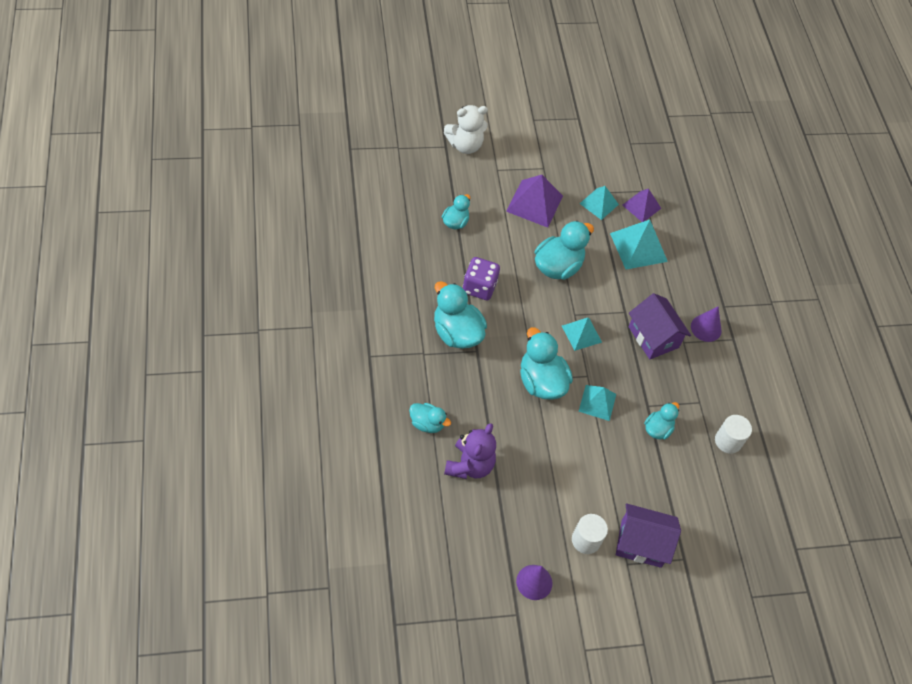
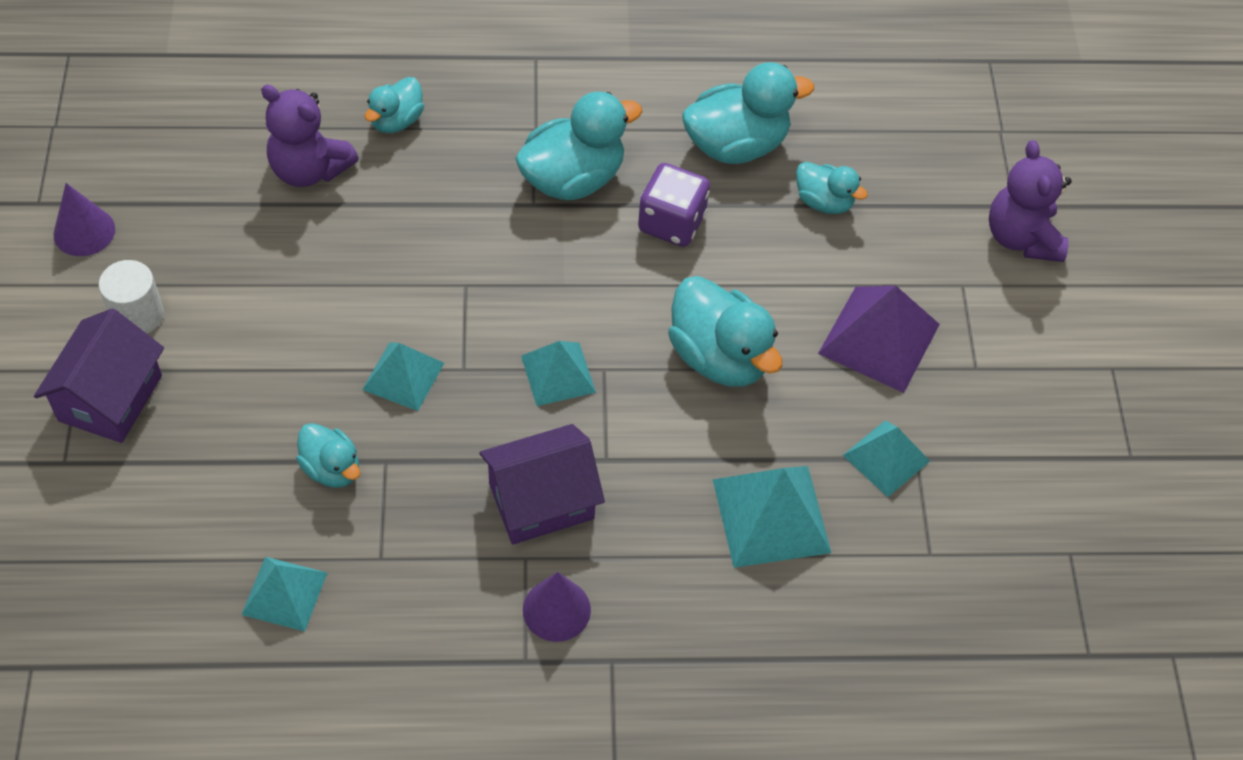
camera: 100 degrees right, 0 degrees up
(465, 145) = (1021, 237): white teddy bear -> purple teddy bear
(541, 382) = (458, 292): turquoise duck -> turquoise duck (736, 144)
(641, 206) = (884, 542): purple pyramid -> none
(728, 441) = (284, 593): white cylinder -> turquoise pyramid

